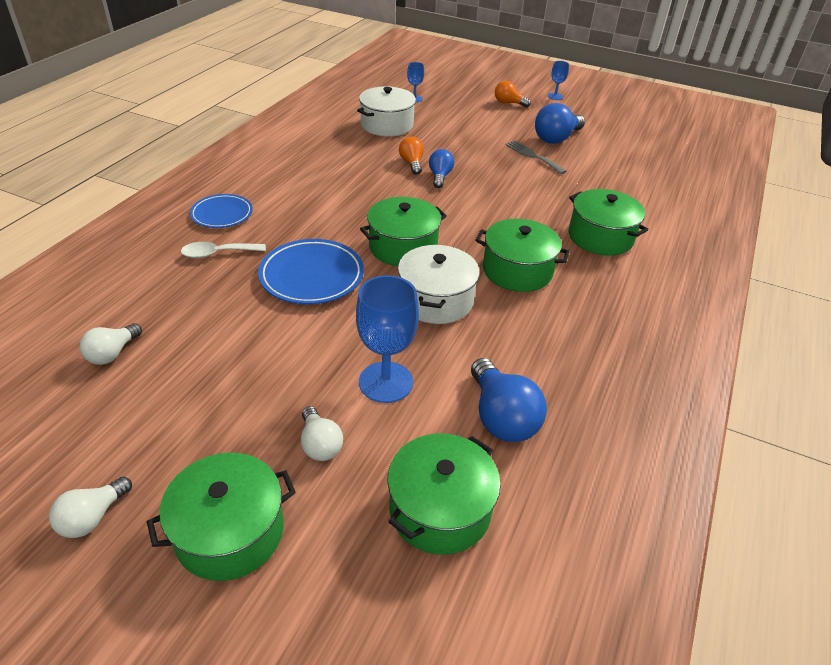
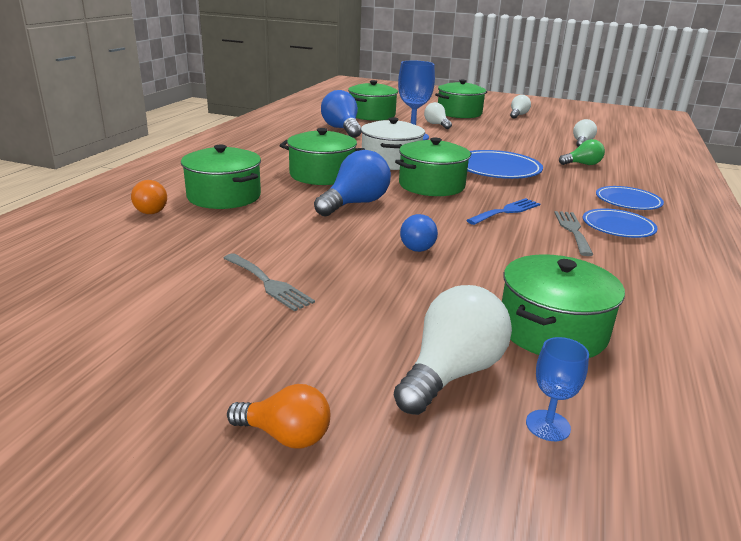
camera: 175 degrees right, 15 degrees down
(189, 285) = (582, 164): none -> green light bulb
(217, 253) = (588, 178): white spoon -> none
(271, 185) = (618, 227): none -> blue plate
(312, 183) = (572, 230): none -> grey fork
(351, 207) = (506, 211): none -> blue fork
(387, 125) = (552, 330): white pot -> green pot
(412, 163) = (464, 261): orange light bulb -> orange light bulb (151, 209)
(443, 114) = (451, 373): none -> white light bulb
(555, 96) = (118, 494): blue goblet -> none
(556, 138) = (205, 323): blue light bulb -> blue light bulb (355, 204)

